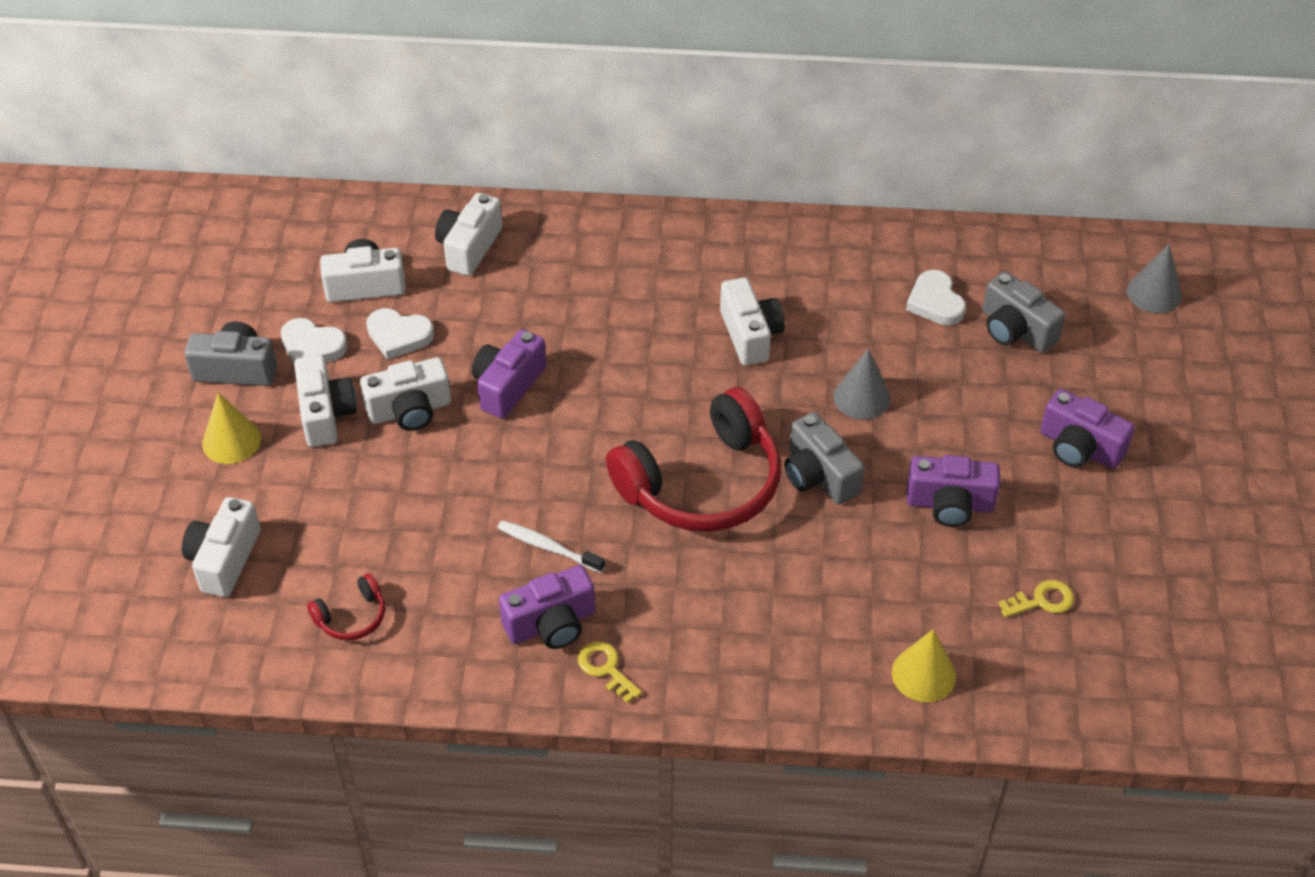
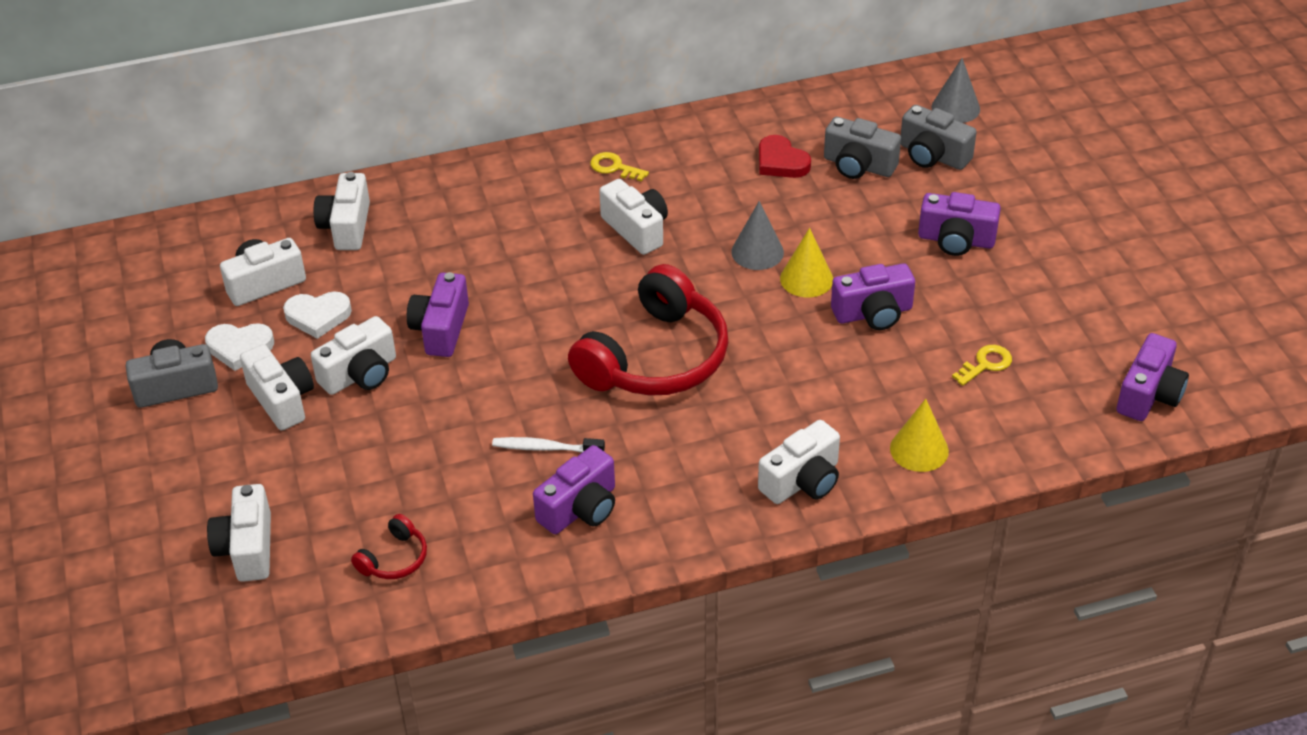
camera: 20 degrees left, 5 degrees down
(231, 441) = (202, 447): yellow cone -> yellow cone (806, 279)
(605, 668) = (647, 529): yellow key -> yellow key (614, 167)
(786, 669) = (802, 481): none -> white camera
(818, 475) = (752, 323): grey camera -> grey camera (933, 155)
(935, 302) = (781, 162): white heart -> red heart
(1205, 694) = (1149, 394): none -> purple camera

